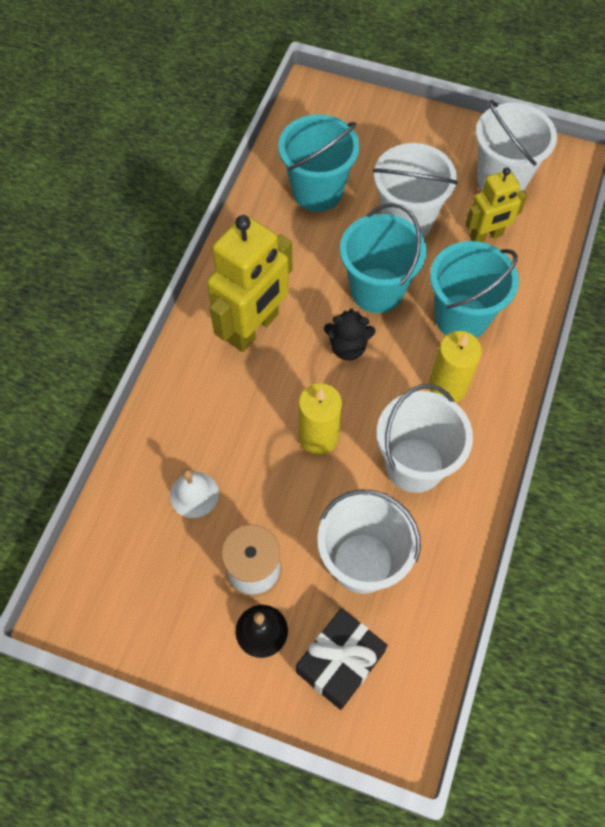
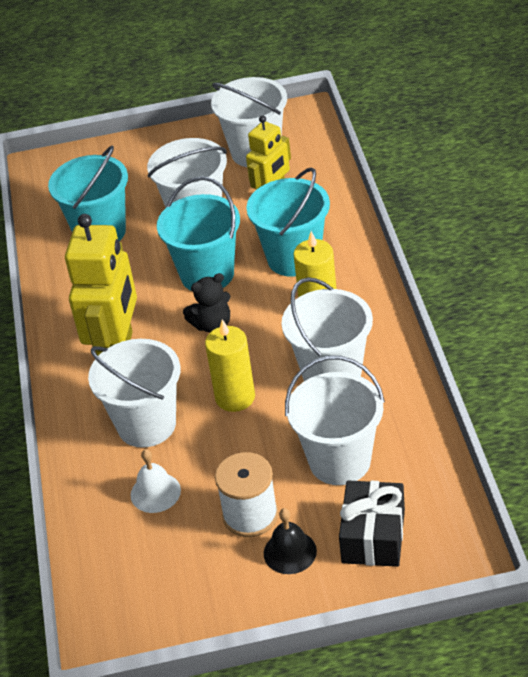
camera: 25 degrees left, 20 degrees down
(230, 419) = (146, 424): none -> white bucket

